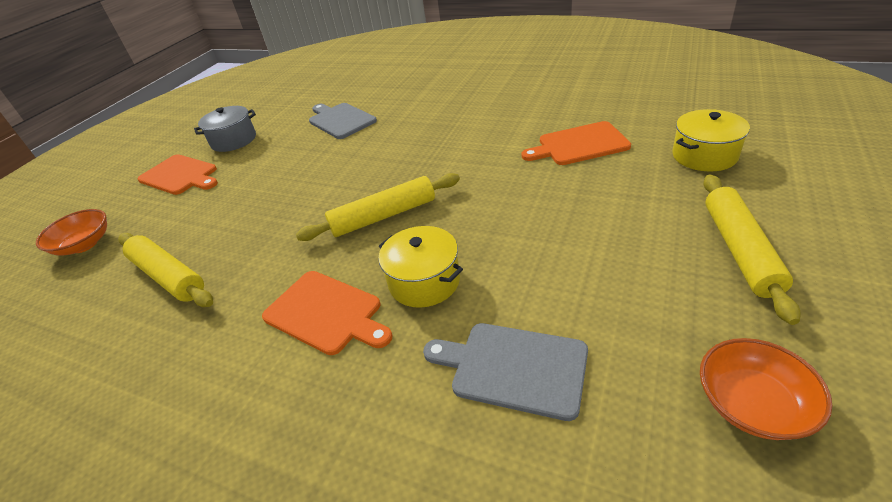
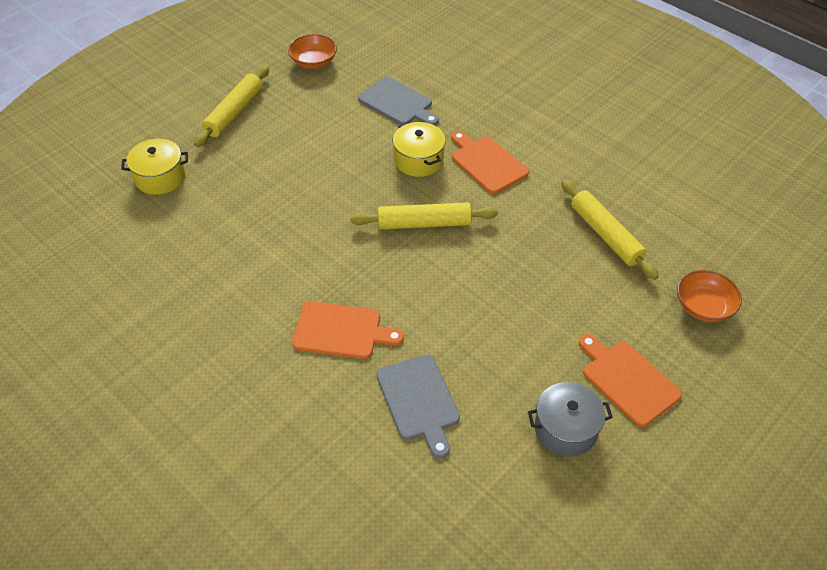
camera: 165 degrees left, 10 degrees up
(579, 145) = (224, 230): orange cutting board -> orange cutting board (341, 331)

